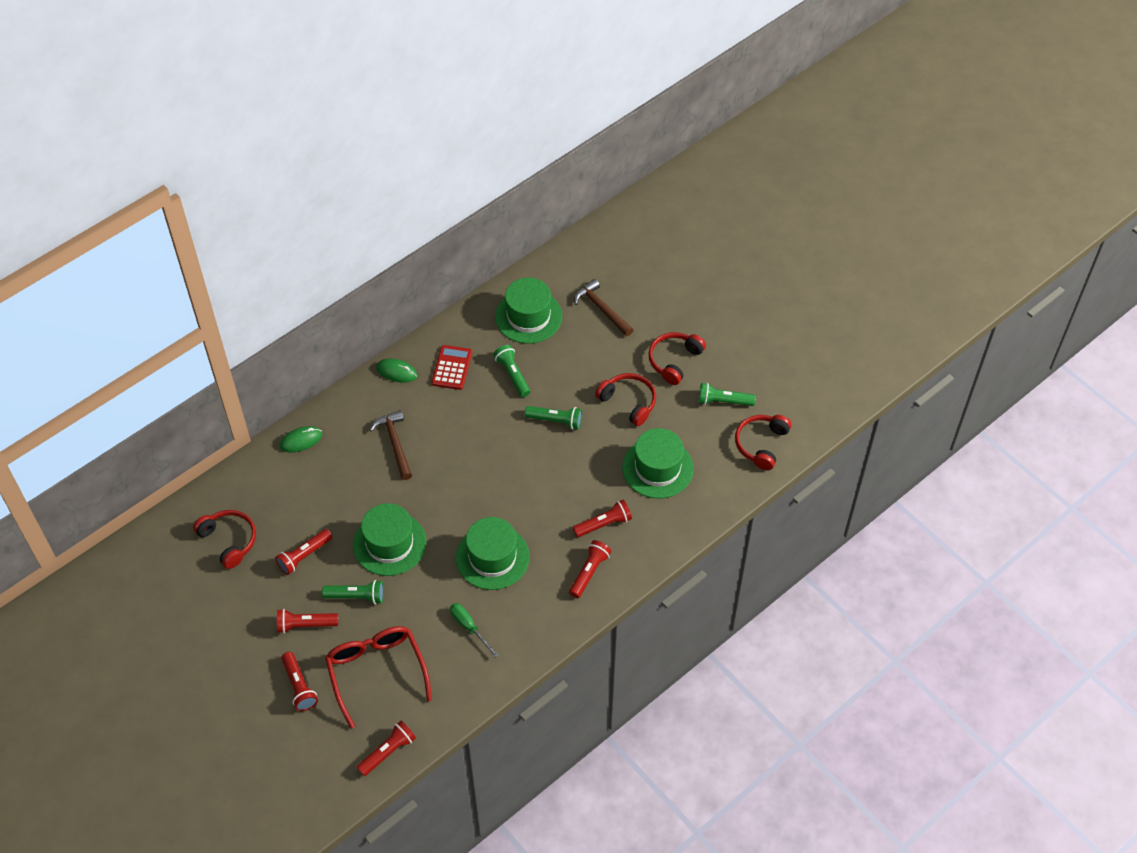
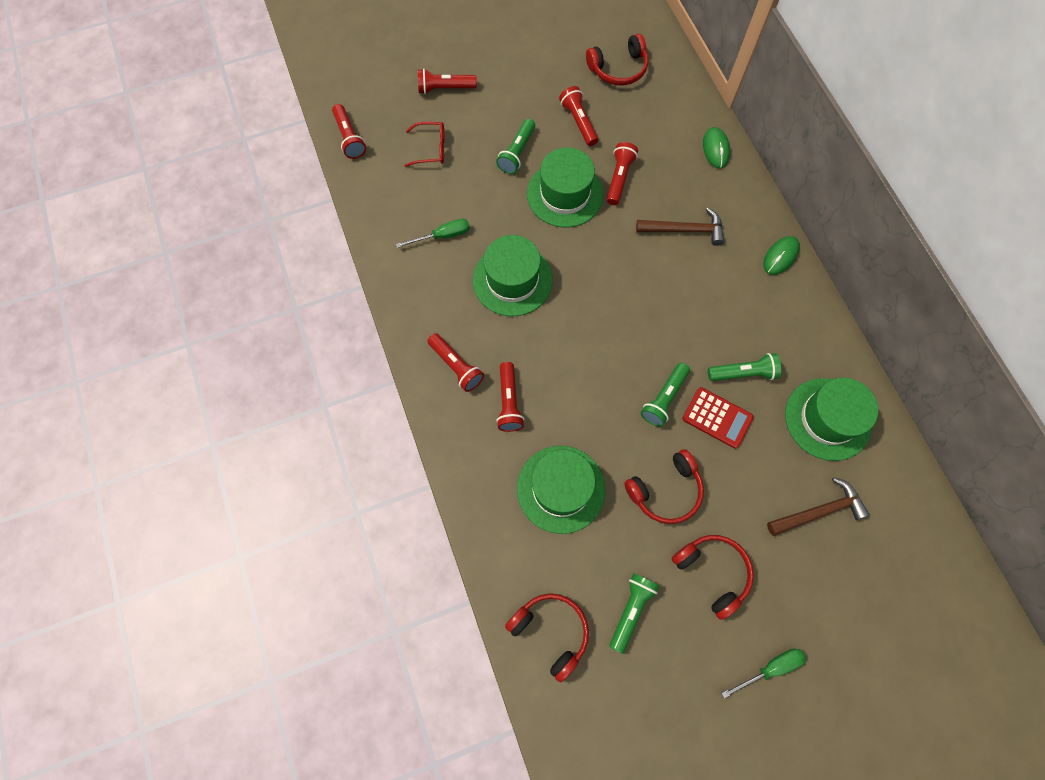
camera: 110 degrees right, 15 degrees up
(305, 625) = (504, 106): red flashlight -> red flashlight (619, 178)
(376, 672) = (431, 149): red glasses -> red glasses, size x0.53
(452, 368) = (771, 312): red calculator -> red calculator (717, 418)
(722, 316) = (770, 668): none -> green screwdriver

